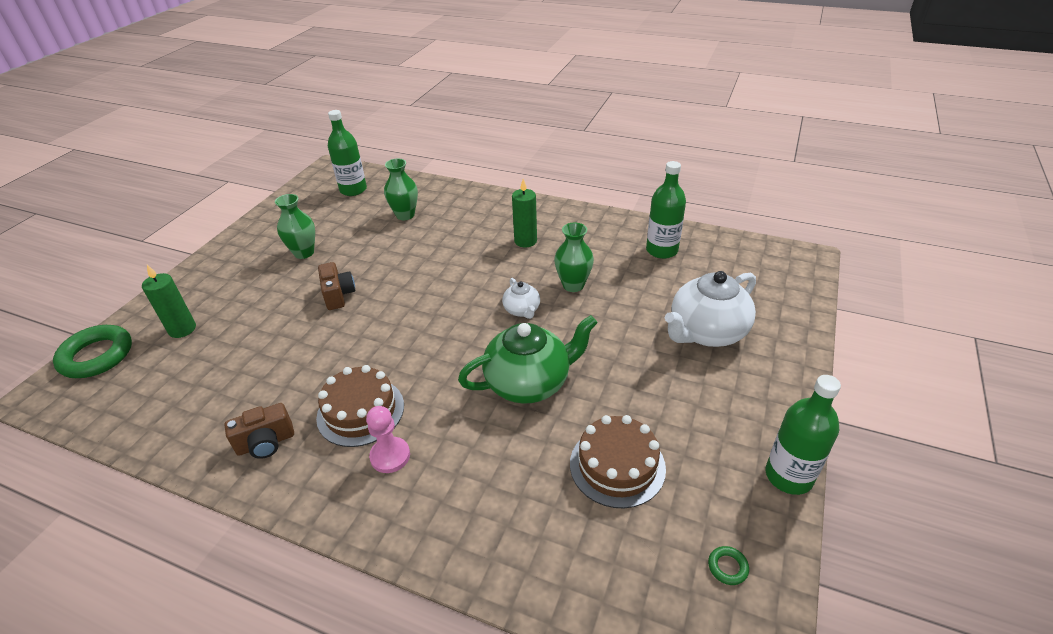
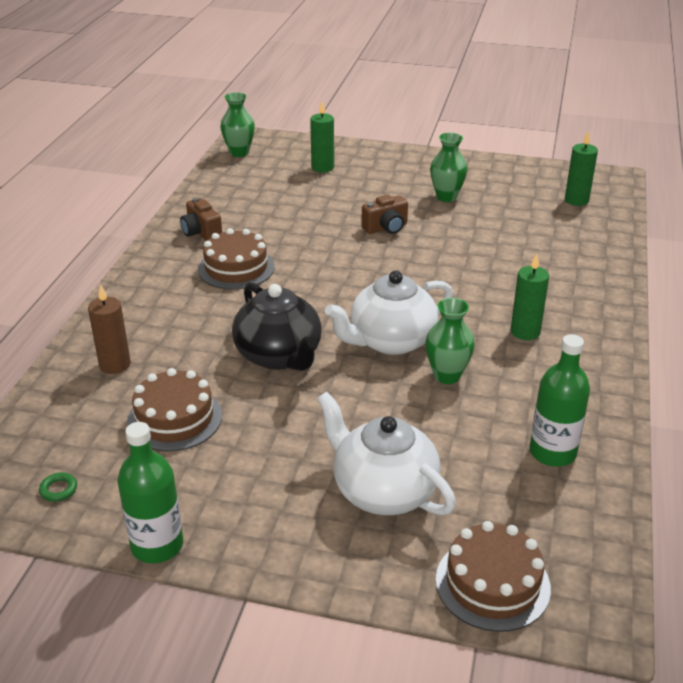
camera: 80 degrees right, 5 degrees down
(97, 356) = (286, 144): green ring -> none
(353, 190) = (576, 200): green bottle -> green candle
(390, 456) = (188, 291): pink pawn -> none
(405, 215) = (541, 241): green vase -> green vase (239, 153)
(519, 525) = (115, 365): none -> brown candle
(522, 310) = (390, 341): white teapot -> white teapot, size x1.99
(529, 382) = (279, 356): green teapot -> black teapot
(785, 292) = (492, 583): none -> brown cake

